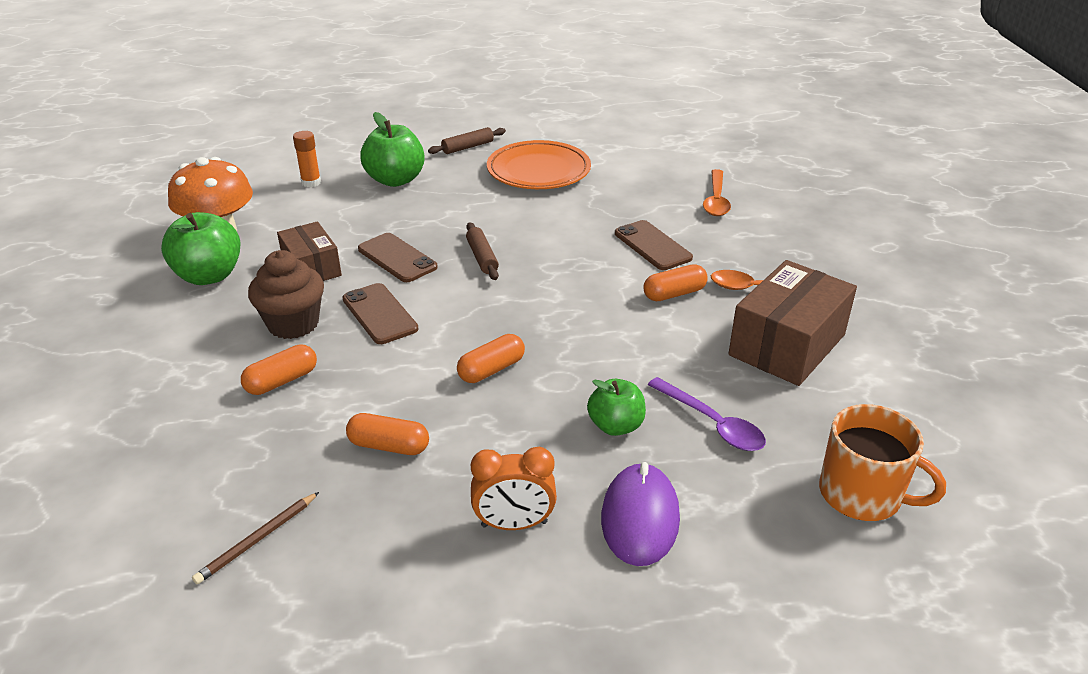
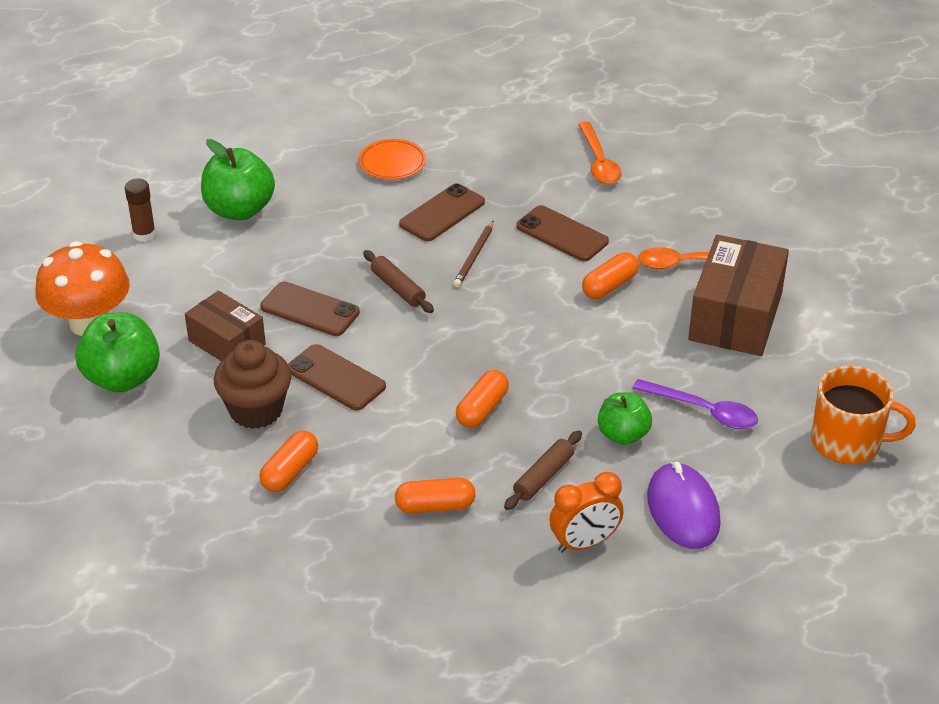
camera: 20 degrees left, 5 degrees up
(257, 540) = (378, 616): brown pencil -> brown pencil (474, 256)
(311, 182) = (144, 234): orange glue stick -> brown glue stick
(468, 147) = (292, 146): brown rolling pin -> brown rolling pin (543, 476)
(538, 171) = (392, 163): orange plate -> orange plate, size x0.56
(556, 211) = (442, 213): none -> brown phone

